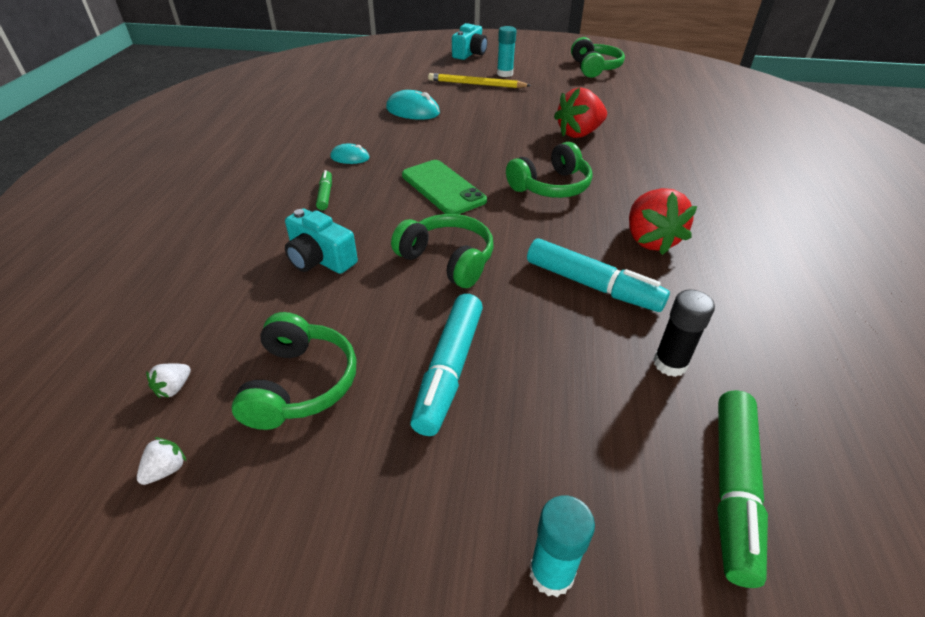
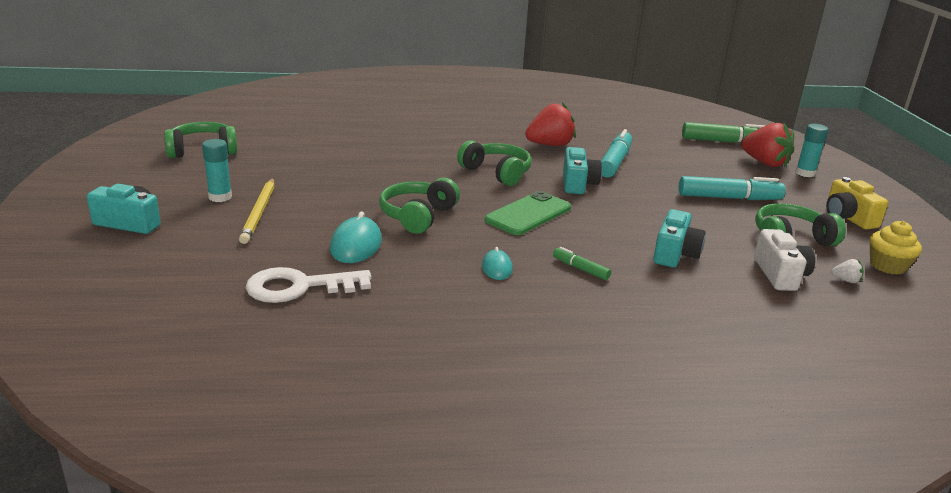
camera: 105 degrees left, 15 degrees down
(166, 470) = (887, 266): white strawberry -> yellow cupcake
(229, 327) = (780, 275): none -> white camera
(325, 195) = (580, 269): green marker -> green marker turned 60 degrees clockwise
(329, 521) = (848, 217): none -> yellow camera
(364, 93) = (299, 287): none -> white key
(447, 260) = (630, 205): green headphones -> green headphones (418, 216)
(516, 235) = (578, 184): none -> turquoise camera
(579, 133) = (388, 161): red strawberry -> red strawberry (764, 163)
(670, 364) = (663, 147): black glue stick -> none

